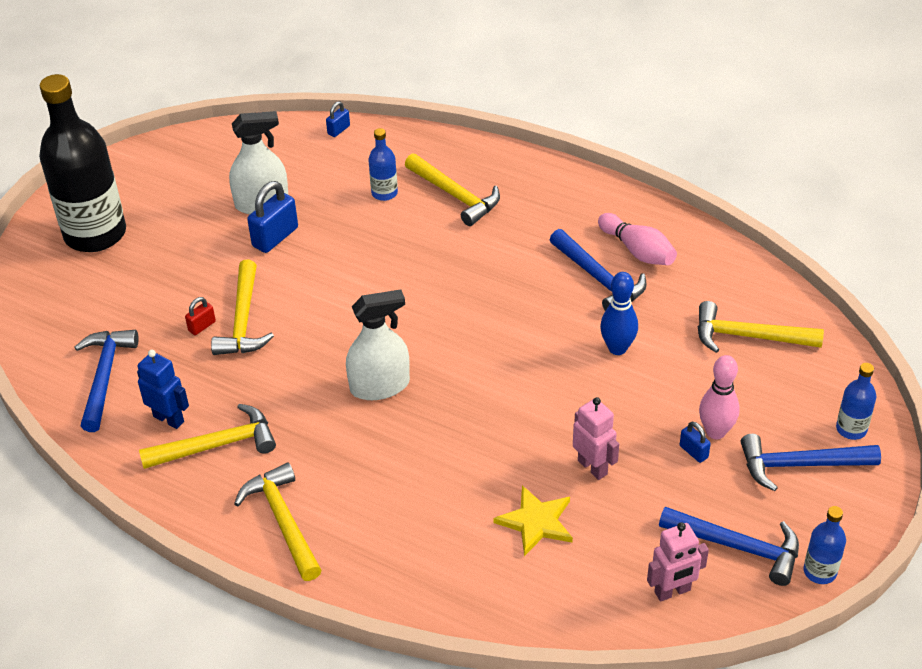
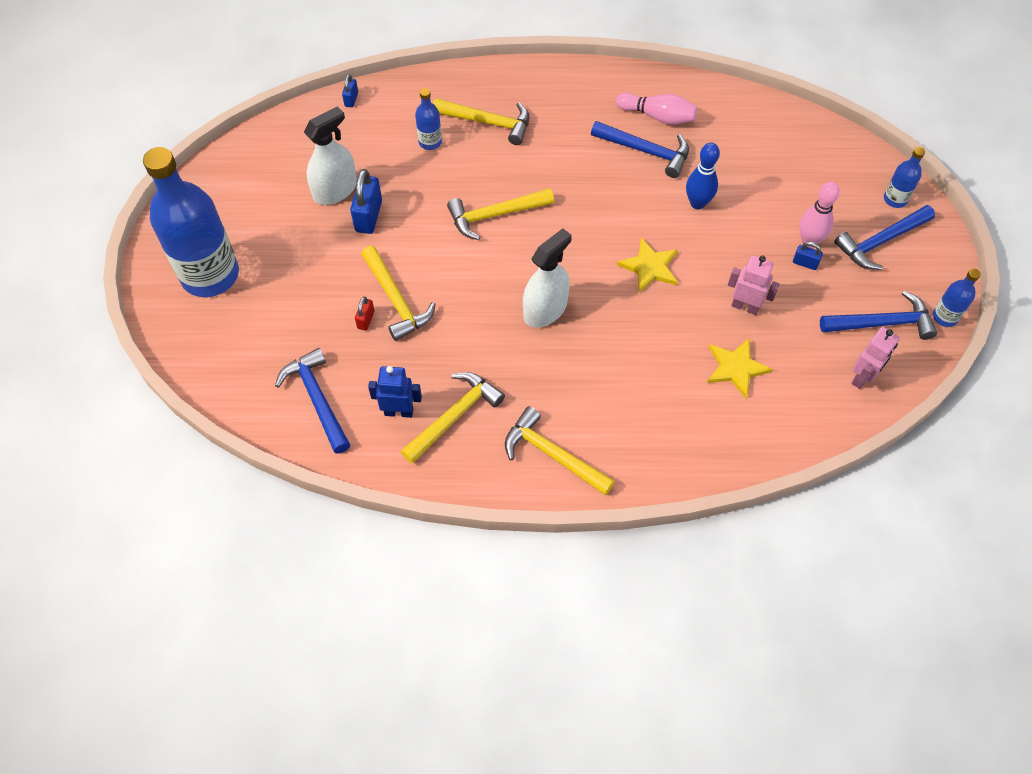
camera: 30 degrees left, 15 degrees up
(95, 234) = (210, 275): black bottle -> blue bottle
(518, 389) = (649, 267): none -> yellow star
(749, 336) = (781, 155): yellow hammer -> yellow hammer (495, 215)

